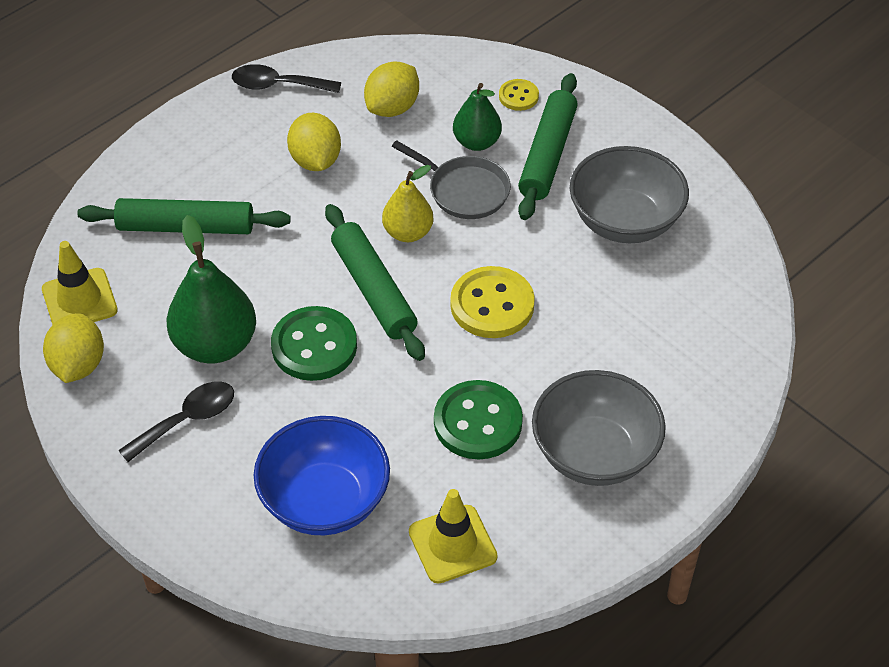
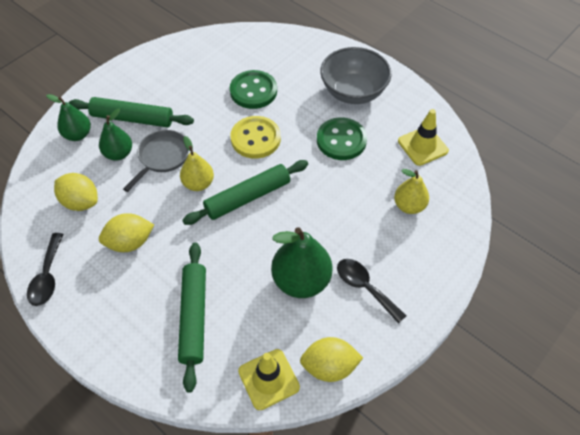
camera: 95 degrees left, 5 degrees up
(314, 346) = (296, 224): green button -> green button (253, 91)
(325, 501) = (409, 206): blue bowl -> yellow pear
(518, 96) = (78, 135): yellow button -> green pear
(625, 221) = (188, 83): grey bowl -> none

